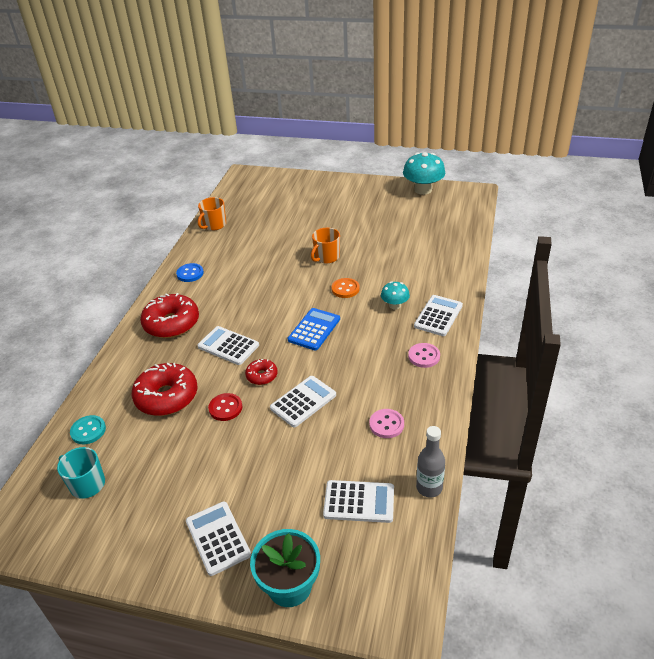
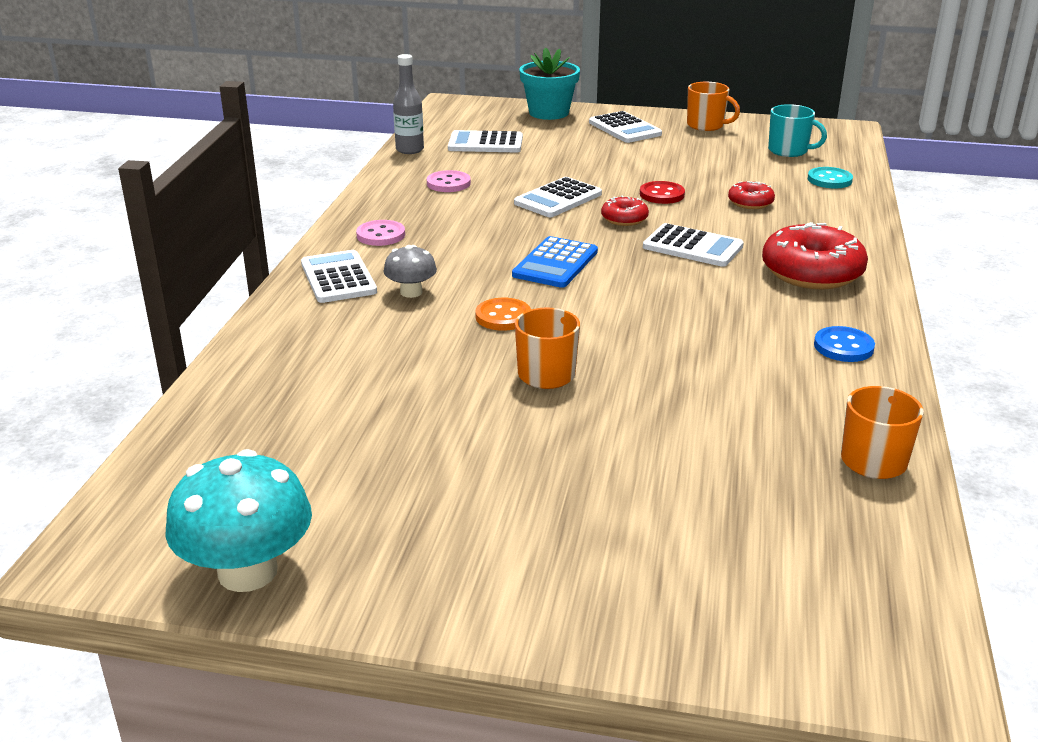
camera: 175 degrees right, 10 degrees down
(132, 546) = (706, 125): none -> orange mug
(167, 397) = (750, 203): red donut -> red donut, size x0.51
(395, 305) = (411, 292): turquoise mushroom -> grey mushroom
(438, 316) = (338, 278): white calculator -> white calculator turned 135 degrees clockwise

